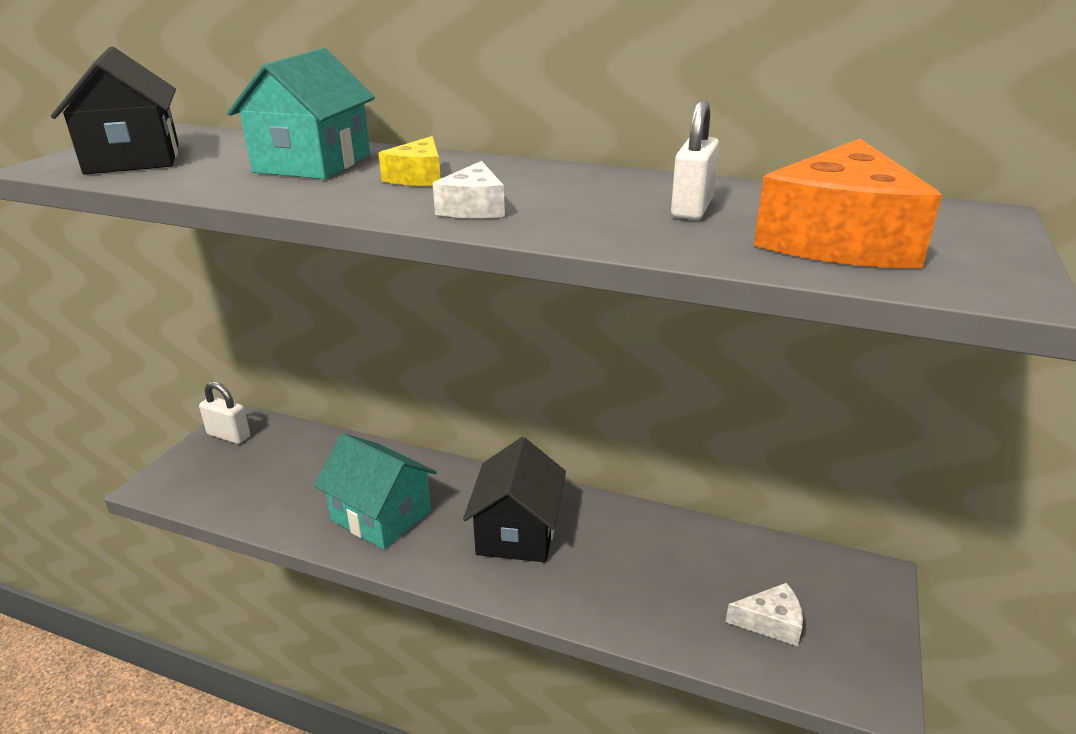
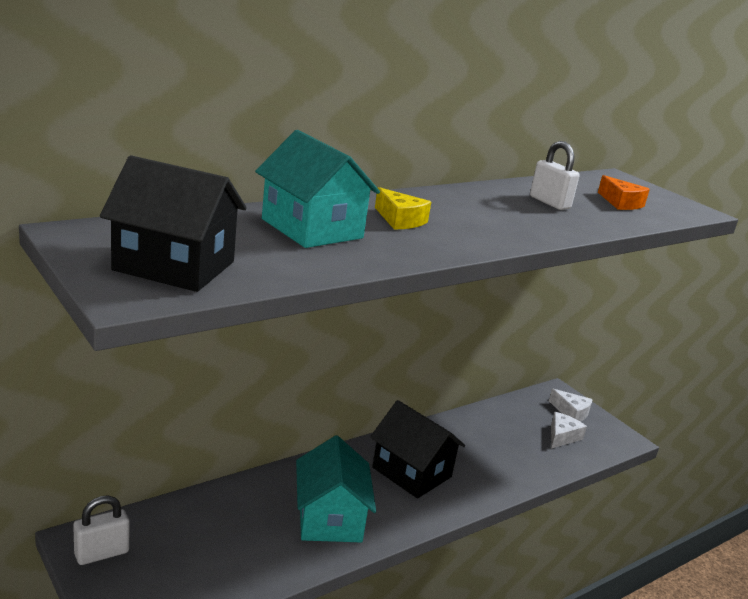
camera: 60 degrees left, 5 degrees down
(381, 515) = (330, 518): turquoise house -> turquoise house turned 75 degrees counterclockwise
(474, 207) = (486, 231): white cheese -> white cheese (571, 412)
(839, 238) = (621, 203): orange cheese -> orange cheese, size x0.51

